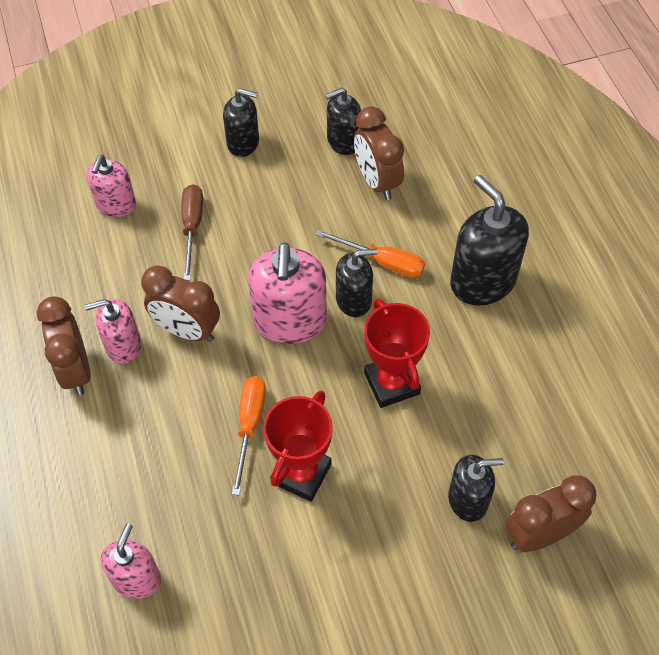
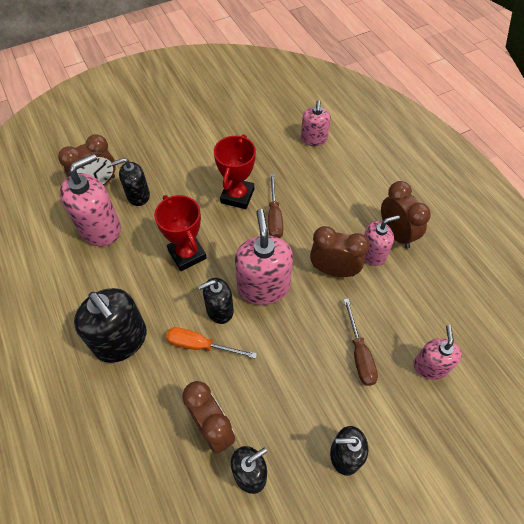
camera: 170 degrees right, 0 degrees up
(250, 425) = (274, 217): orange screwdriver -> brown screwdriver
(526, 445) = (100, 229): none -> pink soap dispenser

